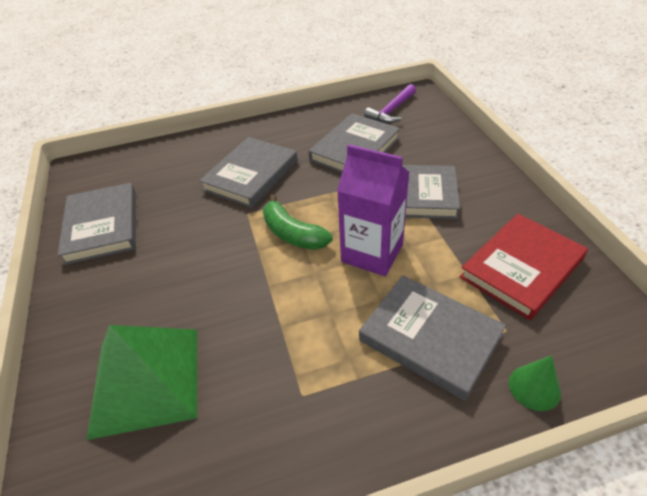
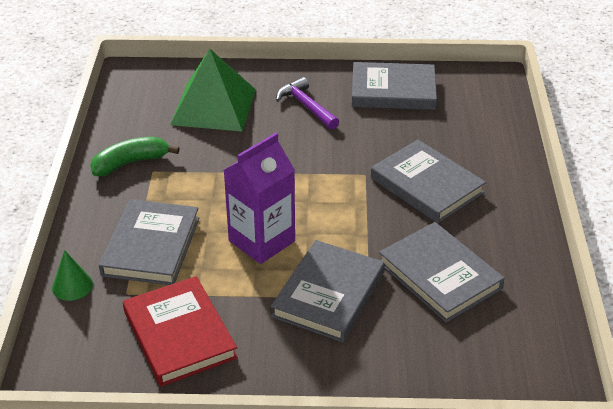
camera: 105 degrees right, 5 degrees down
(293, 234) = (317, 197): green banana -> green banana (130, 163)
(391, 111) = (519, 338): purple hammer -> purple hammer (306, 106)
(430, 338) = (151, 246): grey book -> grey book turned 45 degrees counterclockwise

